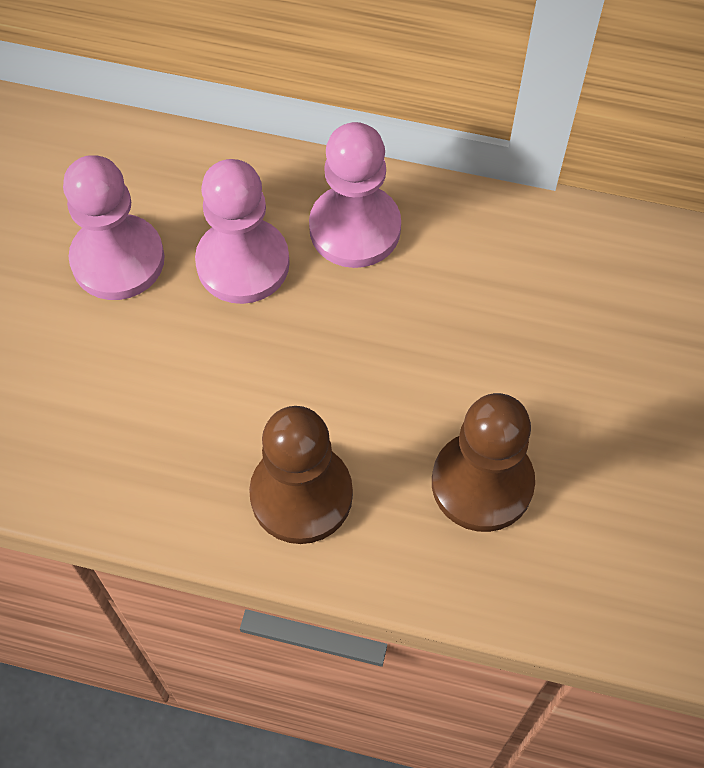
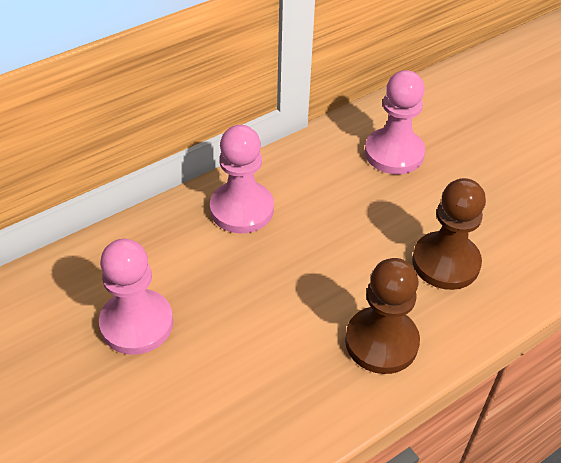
camera: 50 degrees left, 15 degrees down
(243, 263) = (208, 269): pink pawn -> pink pawn (394, 153)

